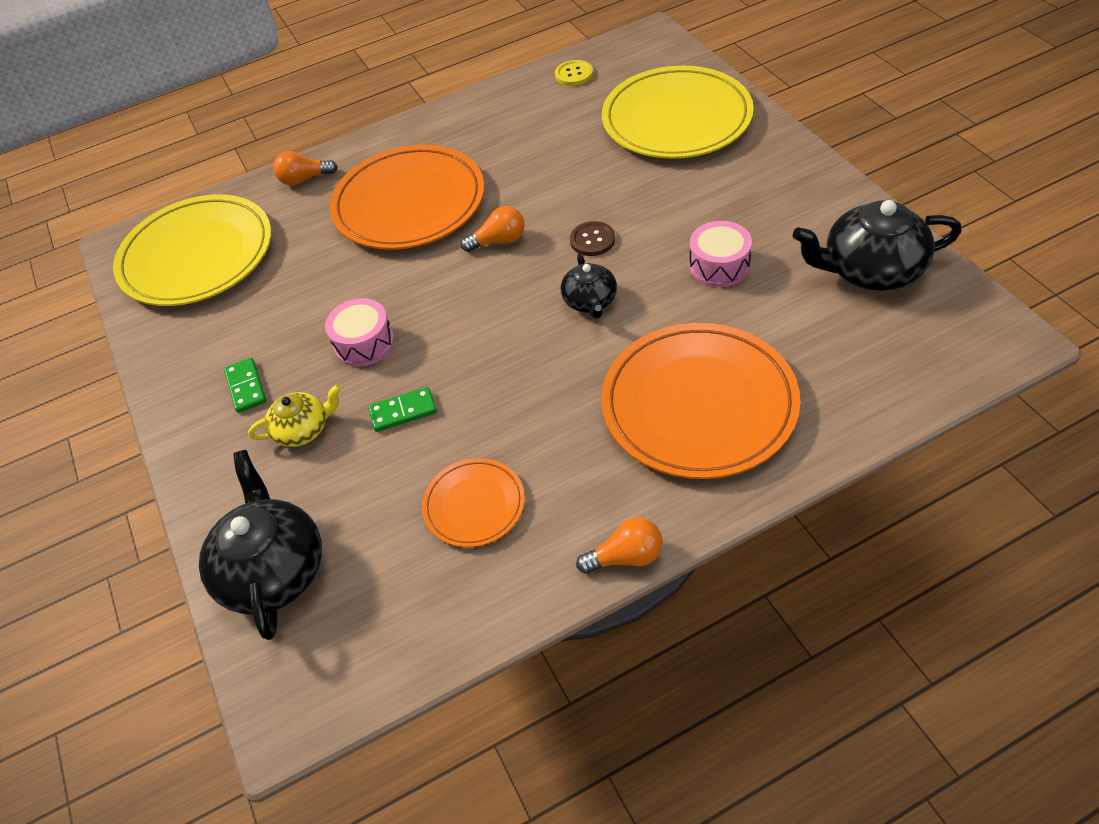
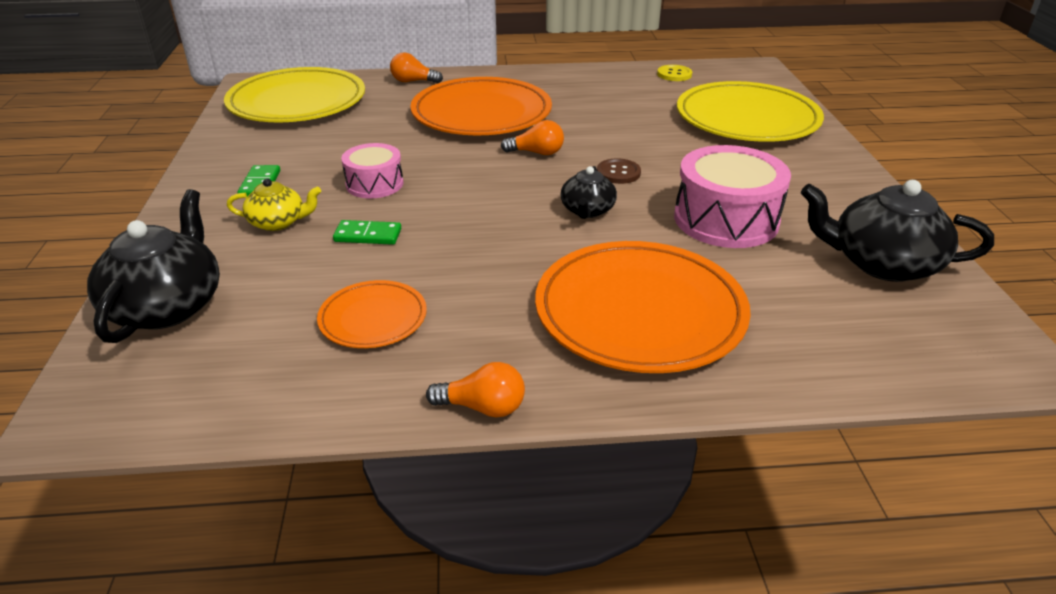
camera: 15 degrees right, 15 degrees down
(719, 265) = (726, 219): pink drum -> pink drum, size x1.68

